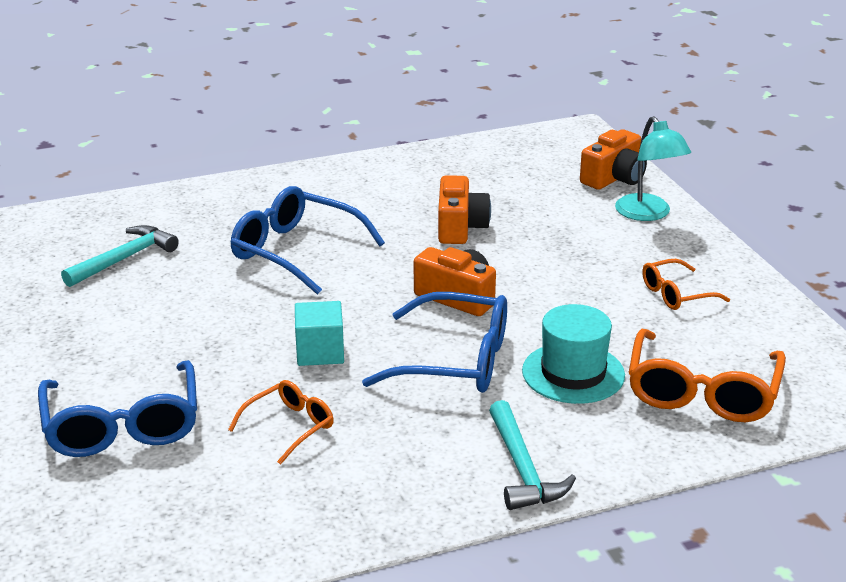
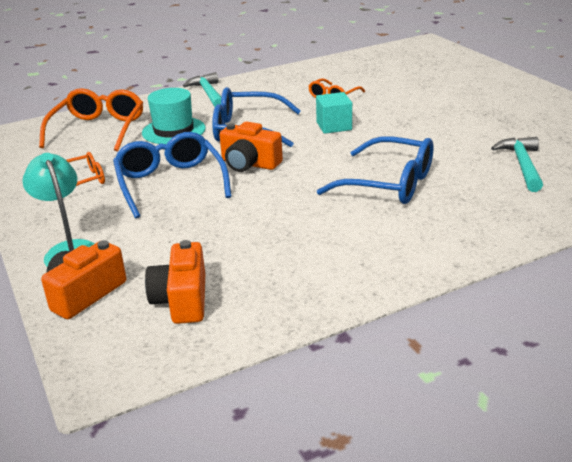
camera: 175 degrees right, 0 degrees up
(122, 425) = (422, 89): blue glasses -> blue glasses (170, 183)
(124, 259) = (522, 165): turquoise hammer -> turquoise hammer turned 150 degrees clockwise
(460, 227) = (253, 218): orange camera -> orange camera (182, 300)

